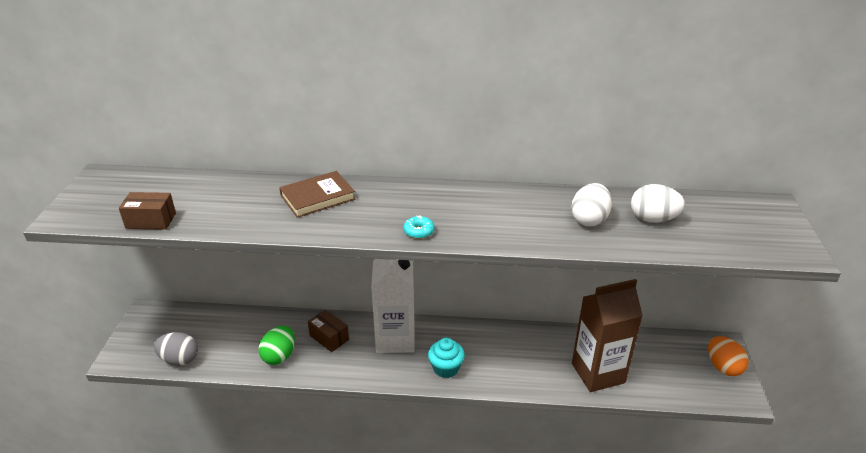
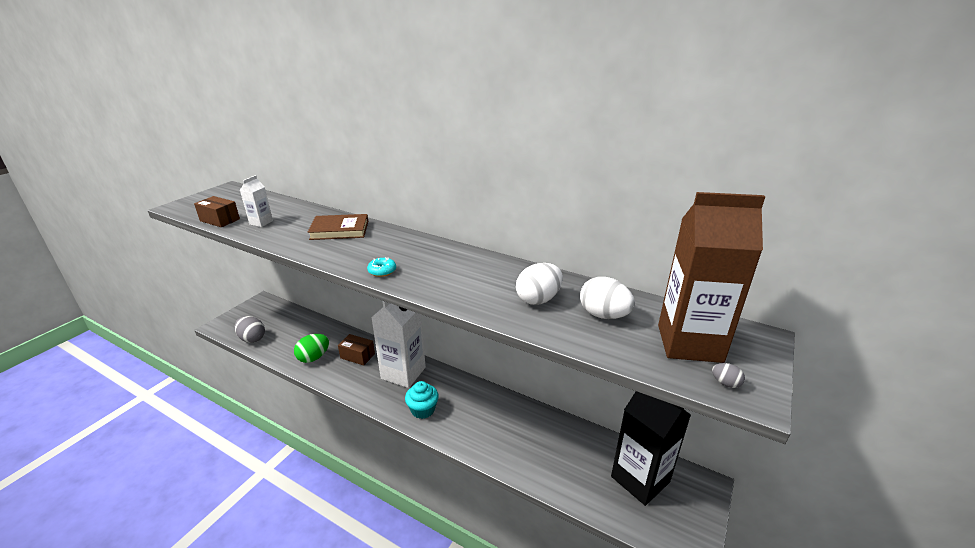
camera: 25 degrees right, 5 degrees down
(210, 211) = (261, 222): none -> white carton
(329, 338) = (357, 356): brown box -> brown box turned 45 degrees counterclockwise
(598, 373) = (551, 463): brown carton -> brown carton (689, 343)
(675, 359) = (640, 479): none -> black carton
(723, 367) = (689, 507): orange egg -> none
(779, 249) = (725, 383): none -> grey egg

